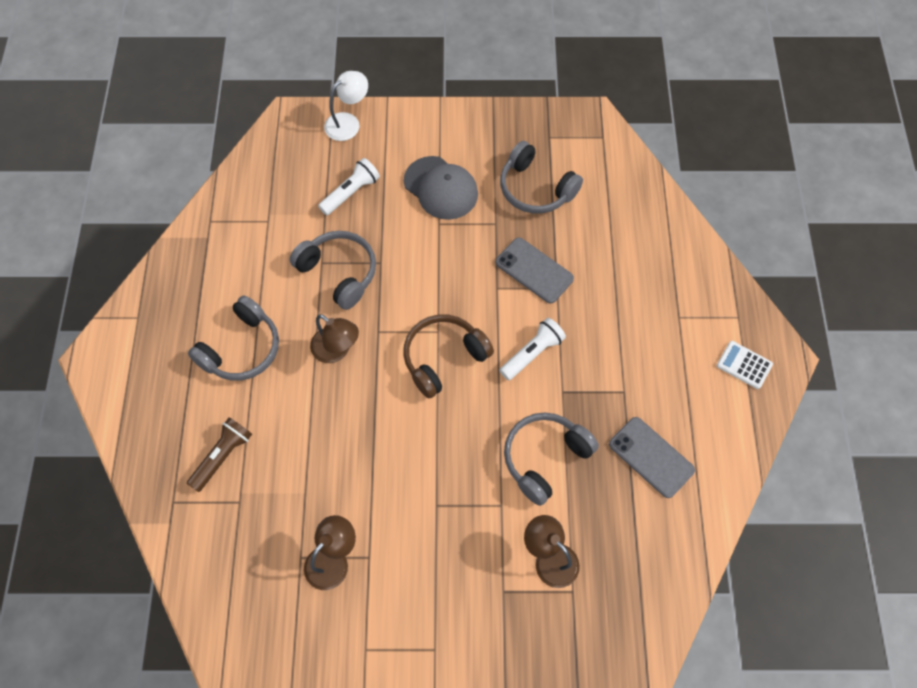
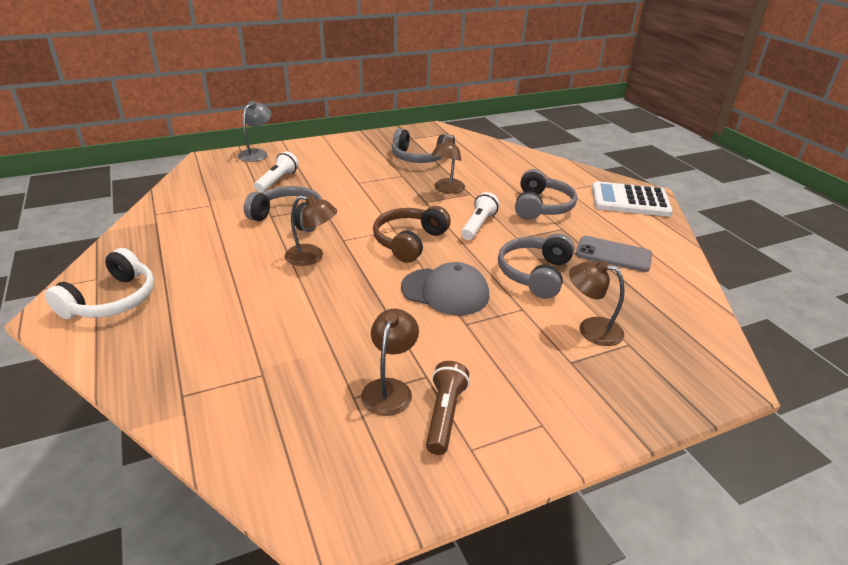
camera: 25 degrees left, 30 degrees down
(144, 356) = (112, 300): none -> white headphones
(222, 456) = (228, 346): brown flashlight -> brown flashlight (444, 415)
(242, 349) = (218, 274): grey headphones -> grey headphones (541, 207)
(348, 122) = (257, 153): white lamp -> grey lamp
(441, 188) = (349, 168): grey cap -> grey cap (445, 291)
(534, 270) = (447, 189): grey phone -> brown lamp
(744, 365) = (630, 200): white calculator -> white calculator, size x1.95

